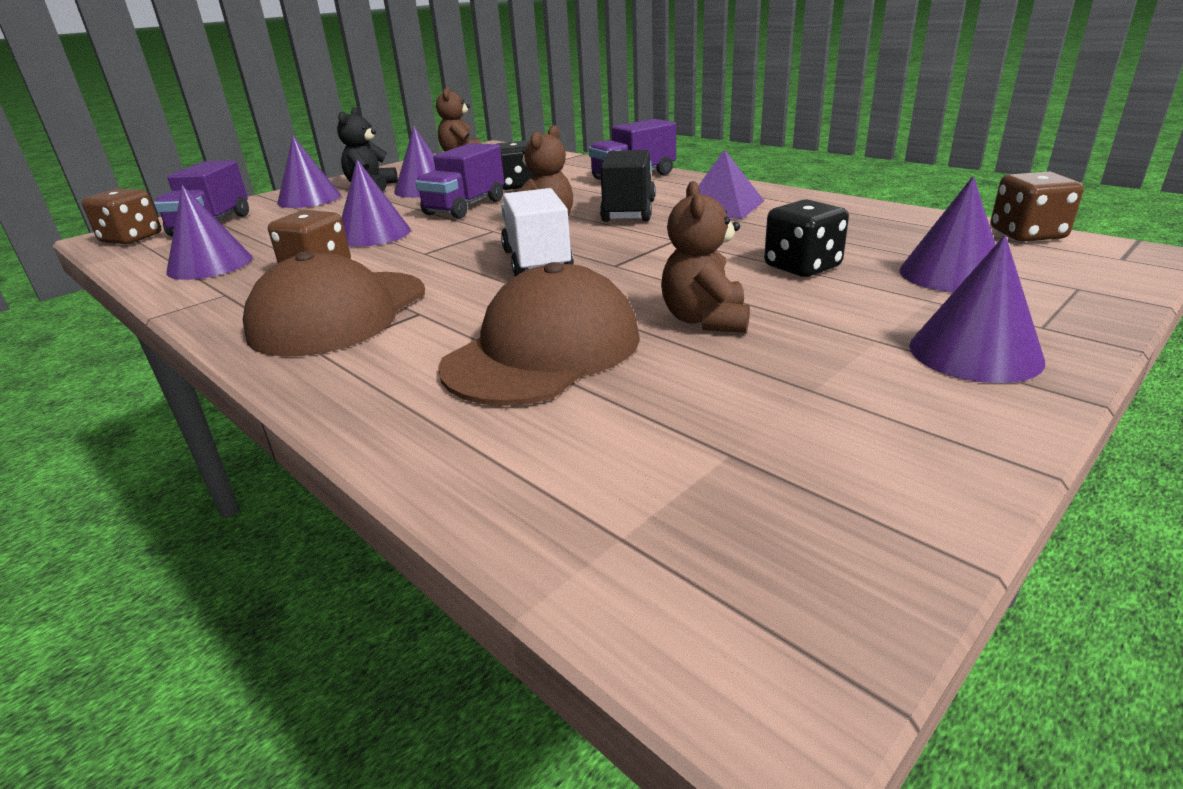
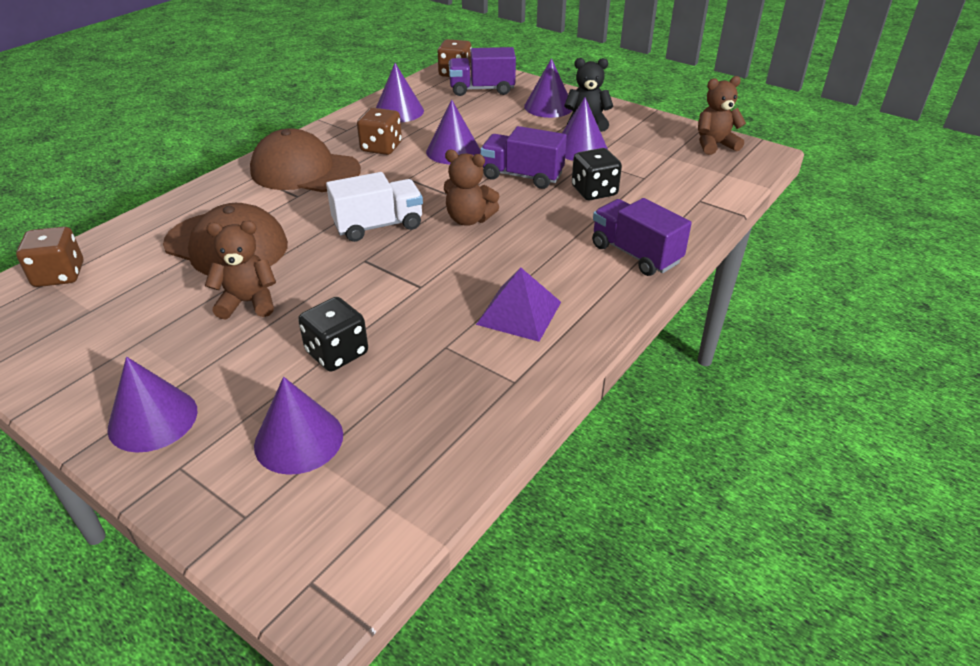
camera: 80 degrees right, 10 degrees up
(629, 211) = (504, 258): black truck -> none
(1027, 234) = (398, 526): brown dice -> brown dice (59, 275)

